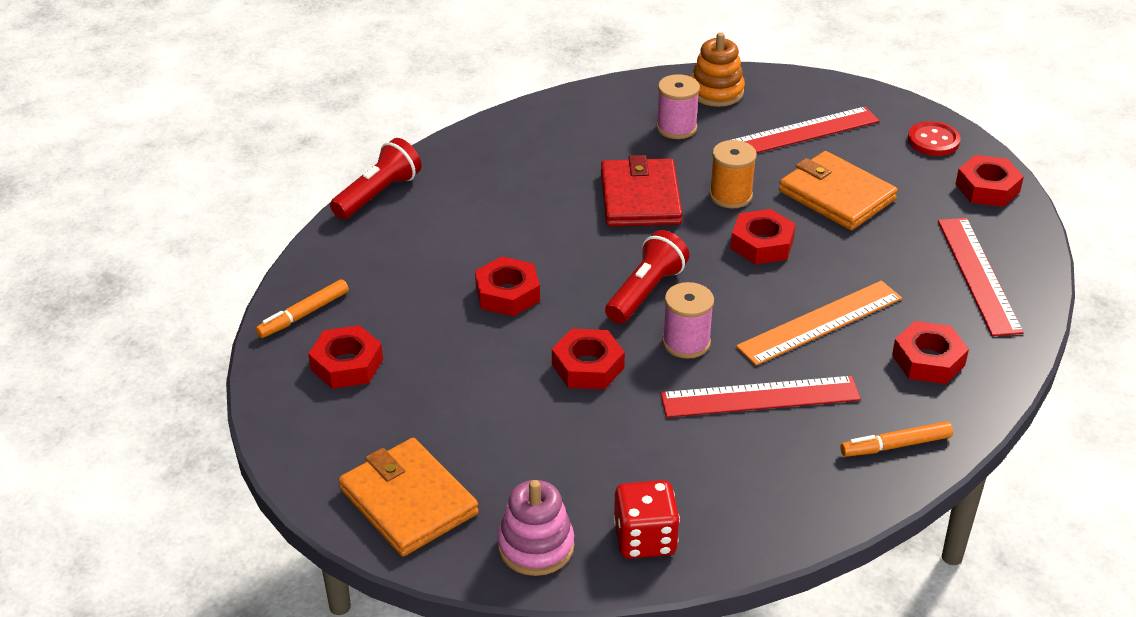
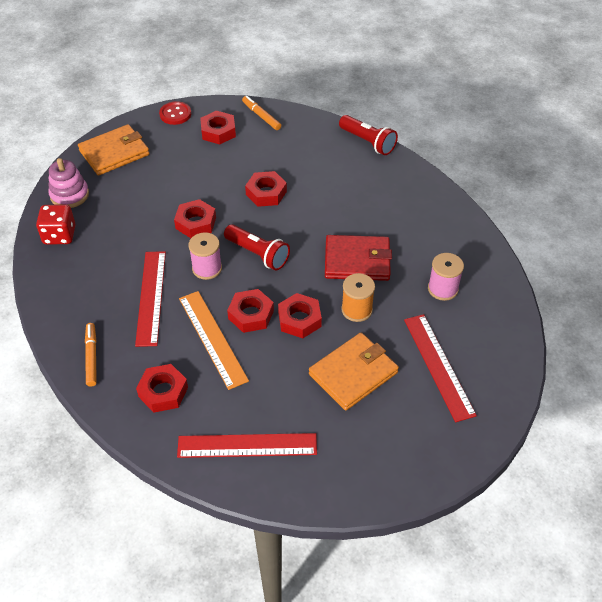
camera: 95 degrees right, 10 degrees up
(716, 92) = (494, 318): orange stacking toy -> none
(933, 141) = (427, 457): red button -> red button (175, 114)
(987, 188) = (357, 481): red nut -> red nut (251, 314)

